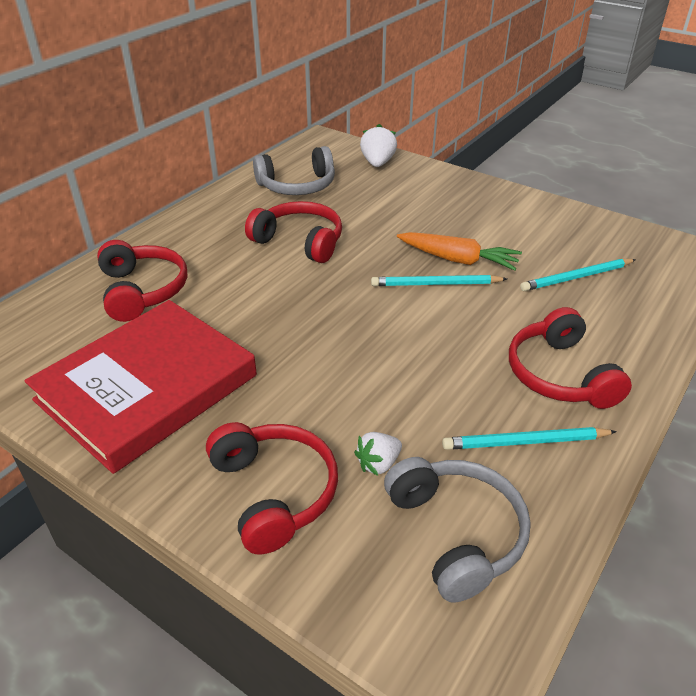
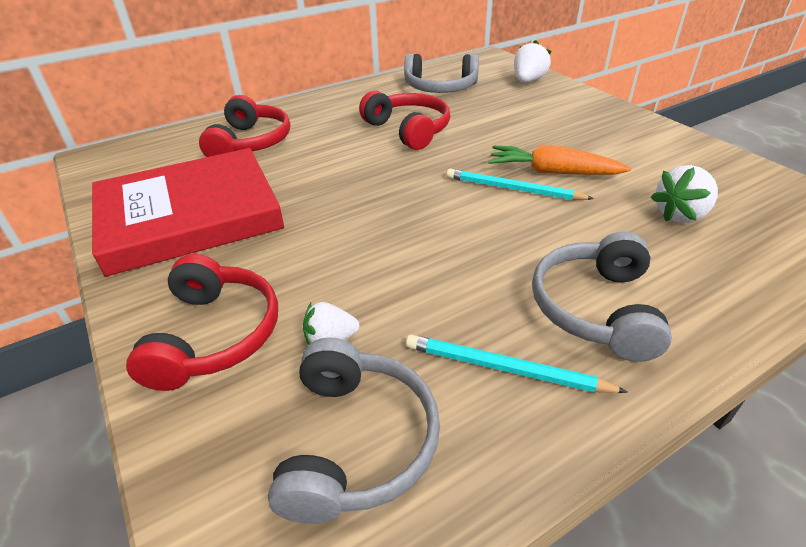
camera: 25 degrees right, 0 degrees up
(458, 260) = (552, 172): orange carrot -> orange carrot turned 150 degrees clockwise
(560, 374) = (596, 308): red headphones -> grey headphones
(576, 277) = (680, 215): turquoise pencil -> white strawberry

